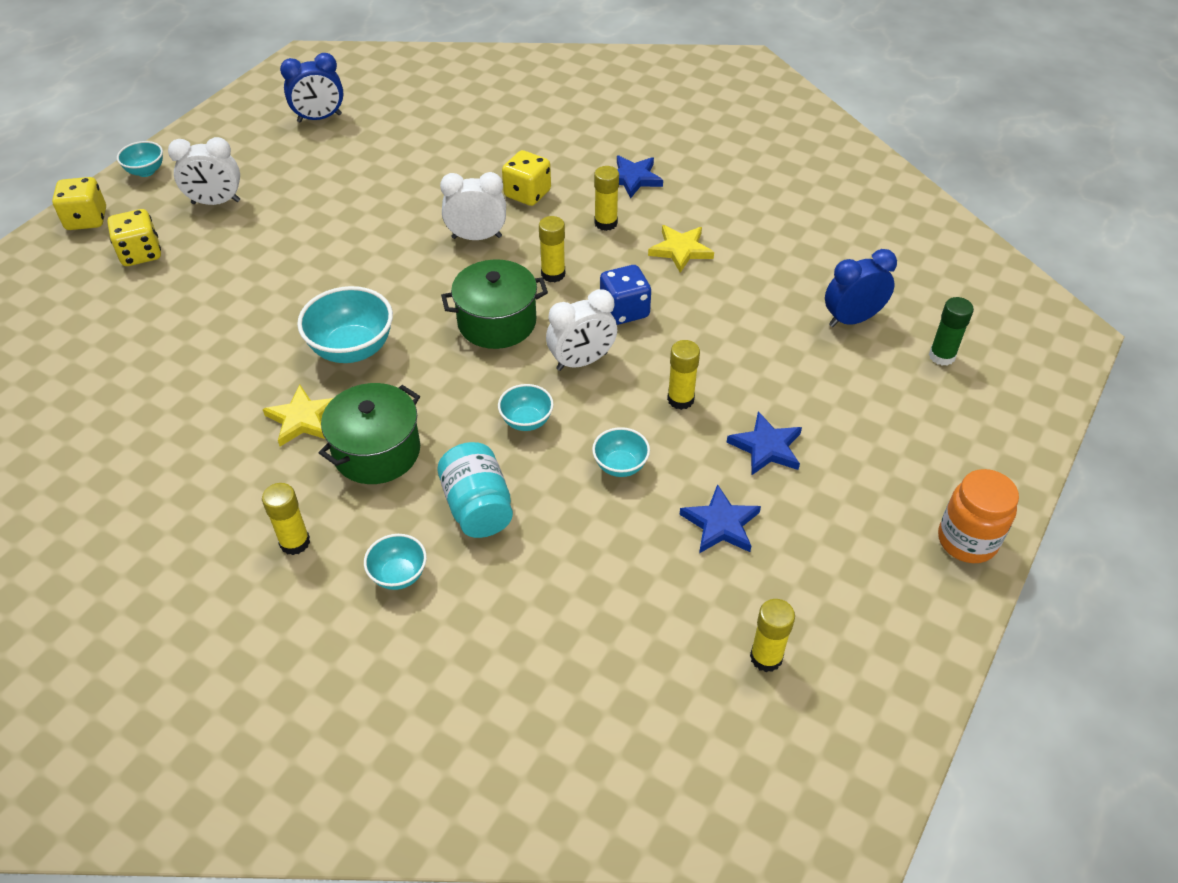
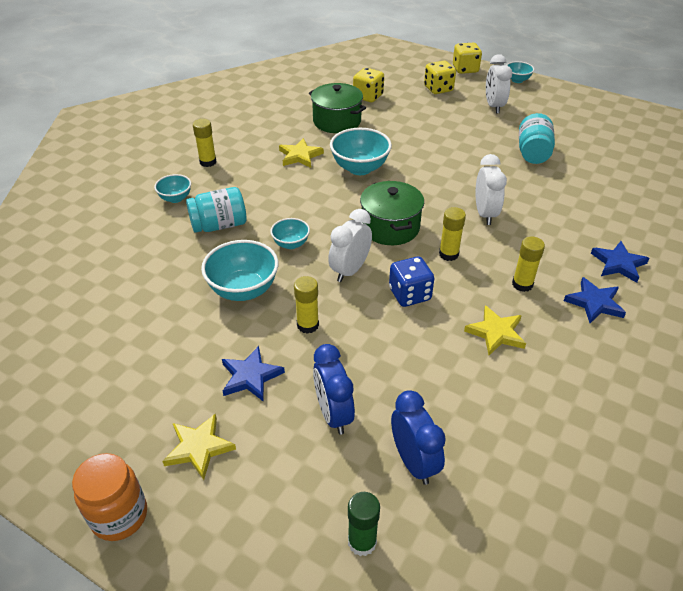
camera: 90 degrees right, 5 degrees down
(319, 118) = (605, 134): blue clock -> blue clock (333, 414)
(348, 182) = (533, 153): none -> turquoise jar
(377, 451) = (271, 184): green pot -> green pot (337, 121)
(527, 194) = (548, 238): yellow dice -> yellow dice (368, 96)
(582, 361) = (350, 270): white clock -> white clock turned 60 degrees clockwise
(620, 466) = (243, 290): turquoise bowl -> turquoise bowl, size x1.77
(720, 524) = (179, 342): blue star -> blue star (618, 264)
(766, 657) = (58, 360): yellow glue stick -> none
(871, 484) = (199, 448): none -> yellow star

